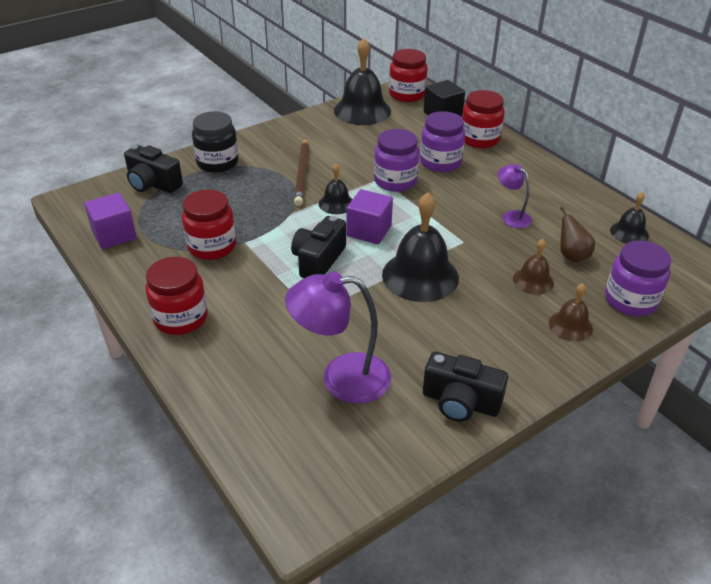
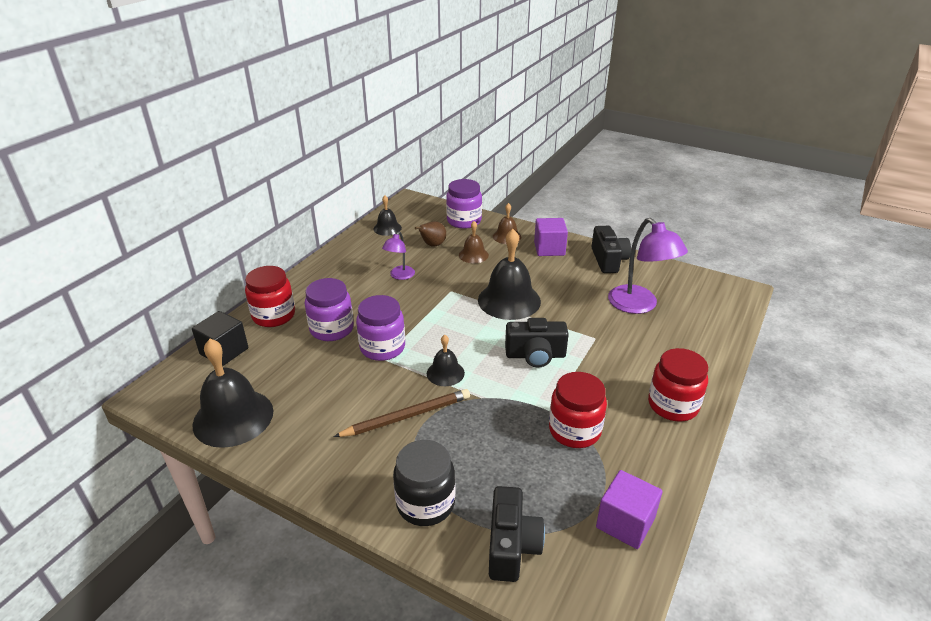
camera: 115 degrees left, 5 degrees down
(369, 231) = (473, 340): purple cube -> purple cube (549, 249)
(407, 94) = (176, 392): red jar -> none

